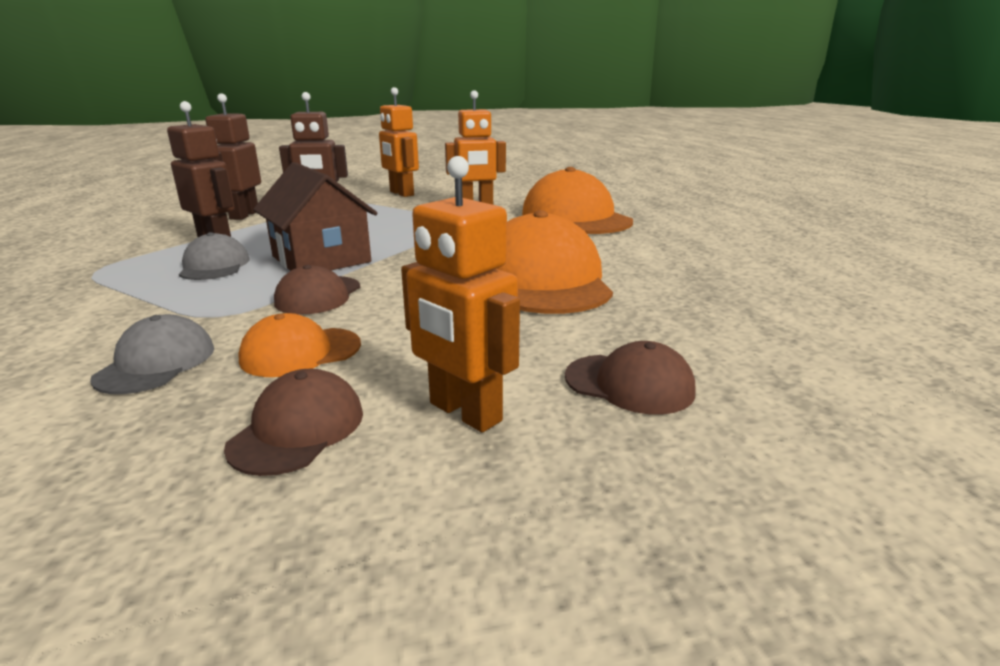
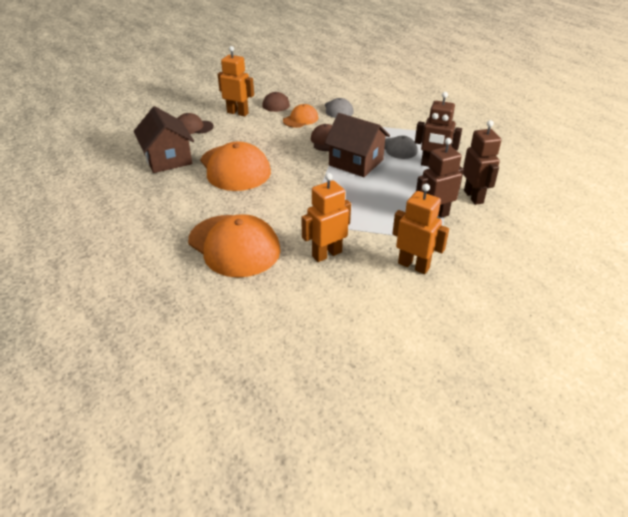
camera: 160 degrees right, 15 degrees up
(689, 313) = (168, 159): none -> brown house

